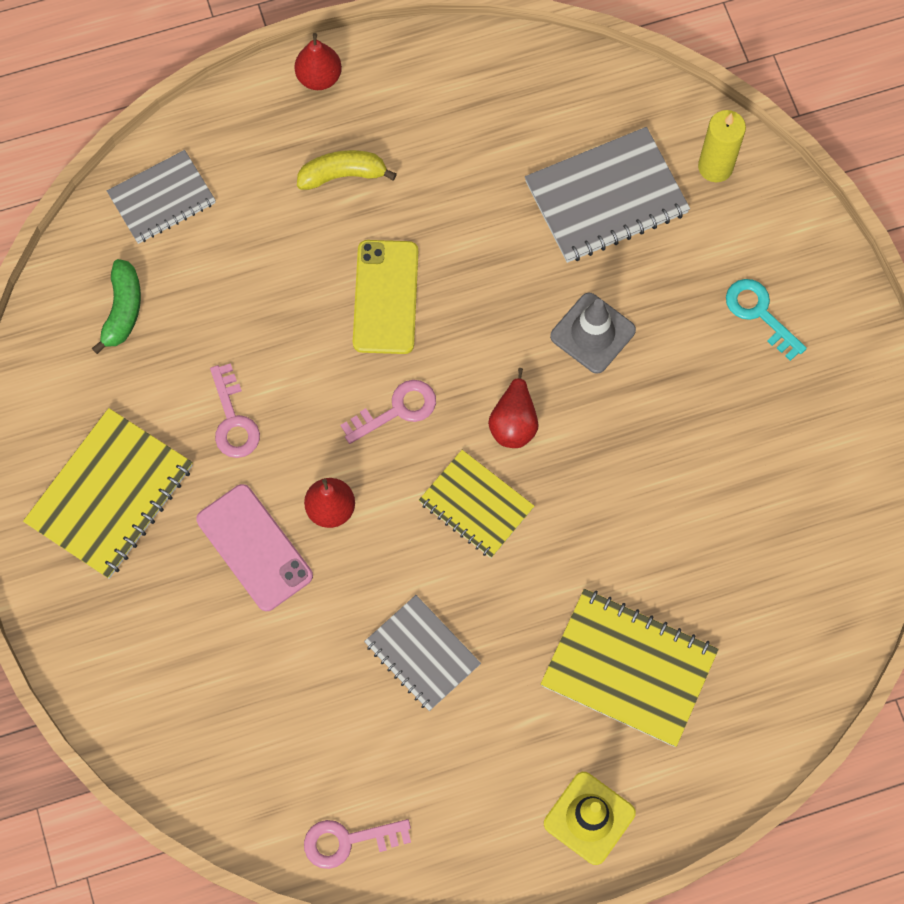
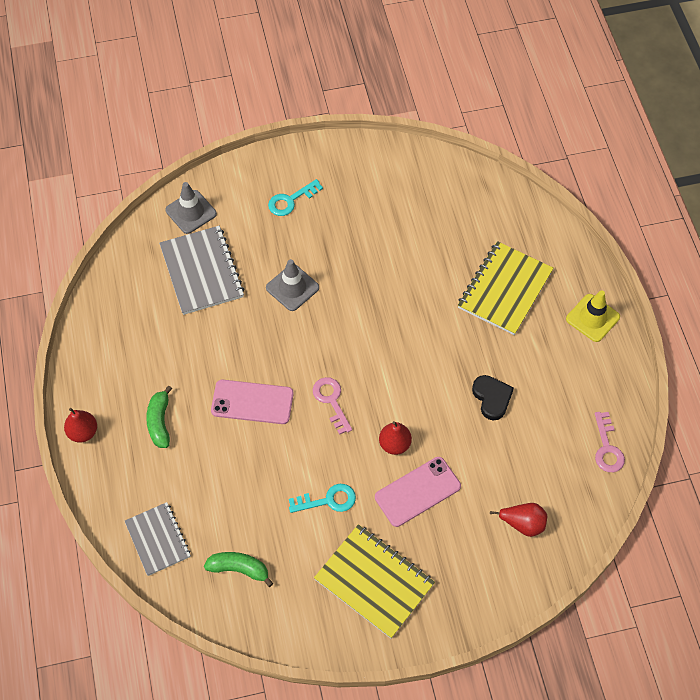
camera: 85 degrees left, 10 degrees down
(233, 420) = (328, 500): pink key -> turquoise key
(343, 175) = (160, 422): yellow banana -> green banana
(385, 297) = (252, 402): yellow phone -> pink phone
(422, 653) = (492, 398): grey notebook -> black heart
(476, 505) = (398, 361): yellow notebook -> none
(513, 423) = (346, 336): red pear -> red pear (522, 524)
(715, 167) = (191, 212): yellow candle -> grey traffic cone

